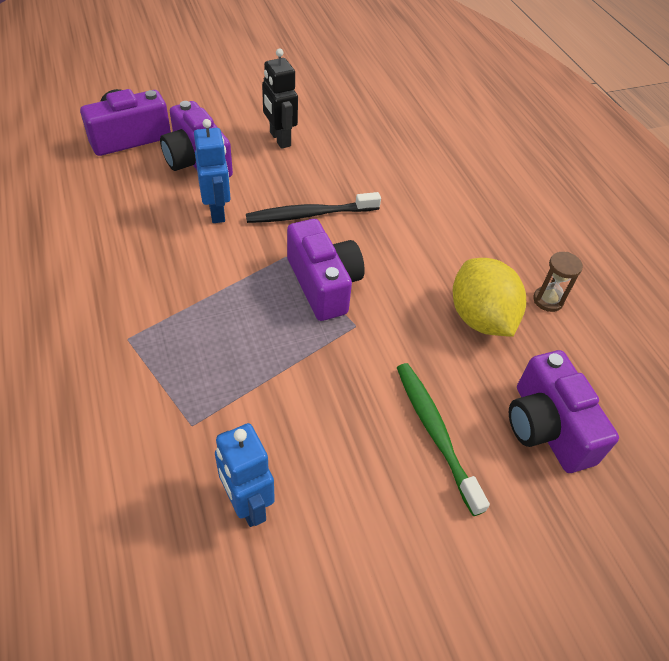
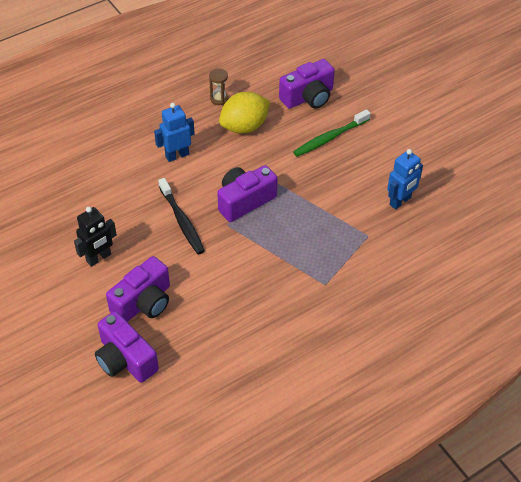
camera: 100 degrees left, 0 degrees up
(217, 211) = (196, 273): blue robot -> blue robot (177, 155)

